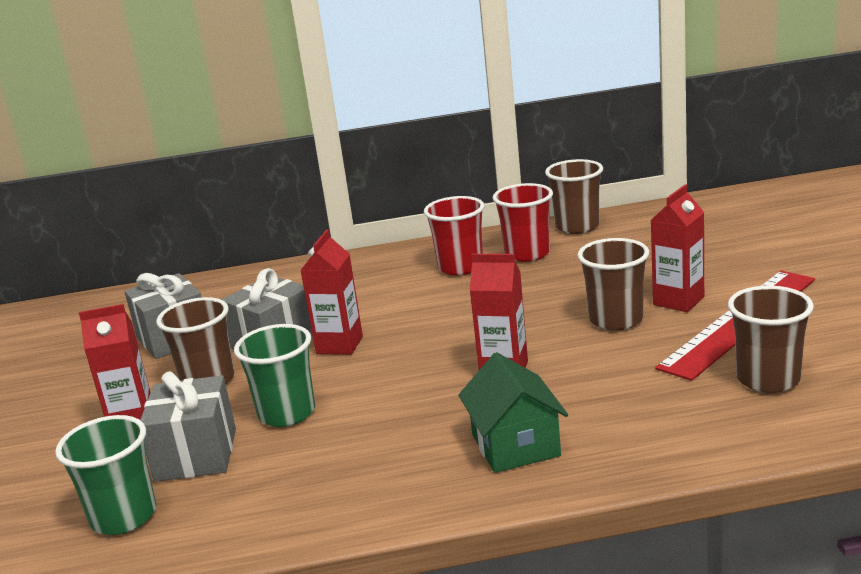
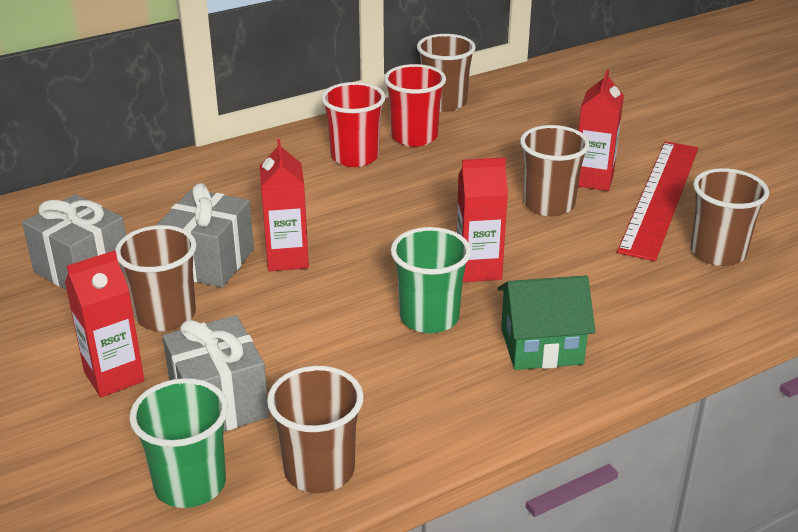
camera: 25 degrees left, 10 degrees up
(234, 523) = (319, 470): none -> brown cup
(287, 413) = (286, 342): green cup -> green cup (429, 318)
(515, 445) = (541, 346): green house -> green house turned 60 degrees counterclockwise

